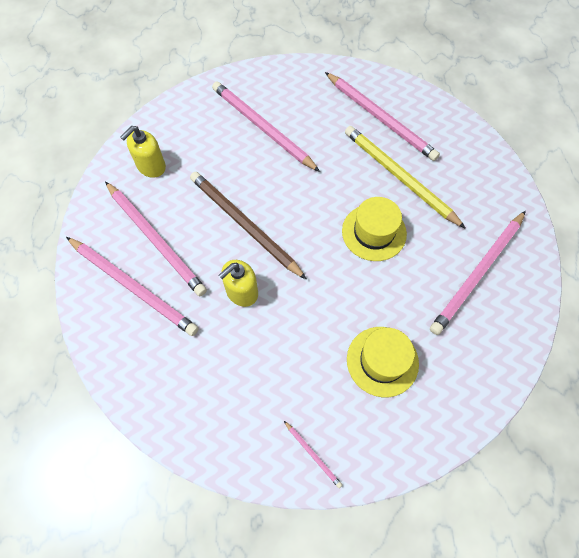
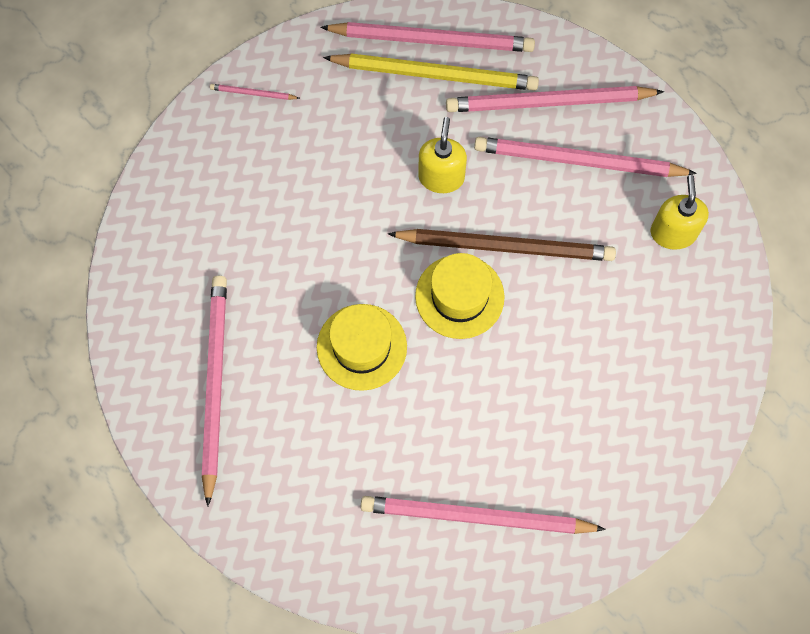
camera: 140 degrees right, 5 degrees up
(263, 128) = (603, 383): pink pencil -> pink pencil (431, 40)
(382, 361) = (250, 216): yellow hat -> yellow hat (459, 296)
(400, 177) = (386, 444): yellow pencil -> yellow pencil (434, 74)

